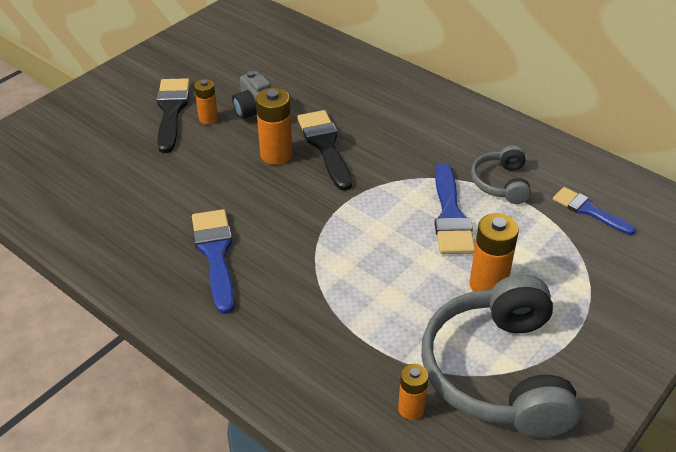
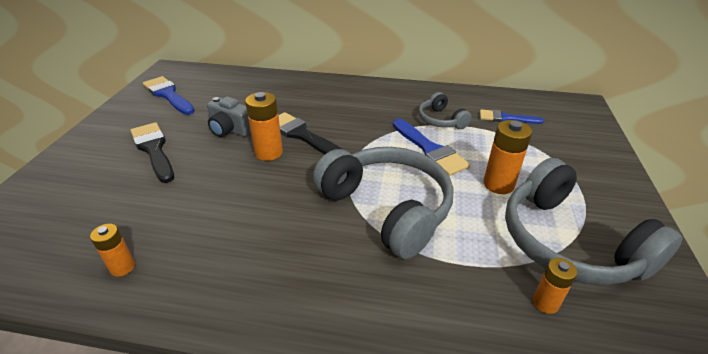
camera: 30 degrees left, 5 degrees down
(208, 118) = (191, 145): orange battery -> orange battery (122, 267)
(215, 254) = (275, 246): blue brush -> blue brush (168, 95)
(345, 261) = (387, 208): none -> grey headphones

